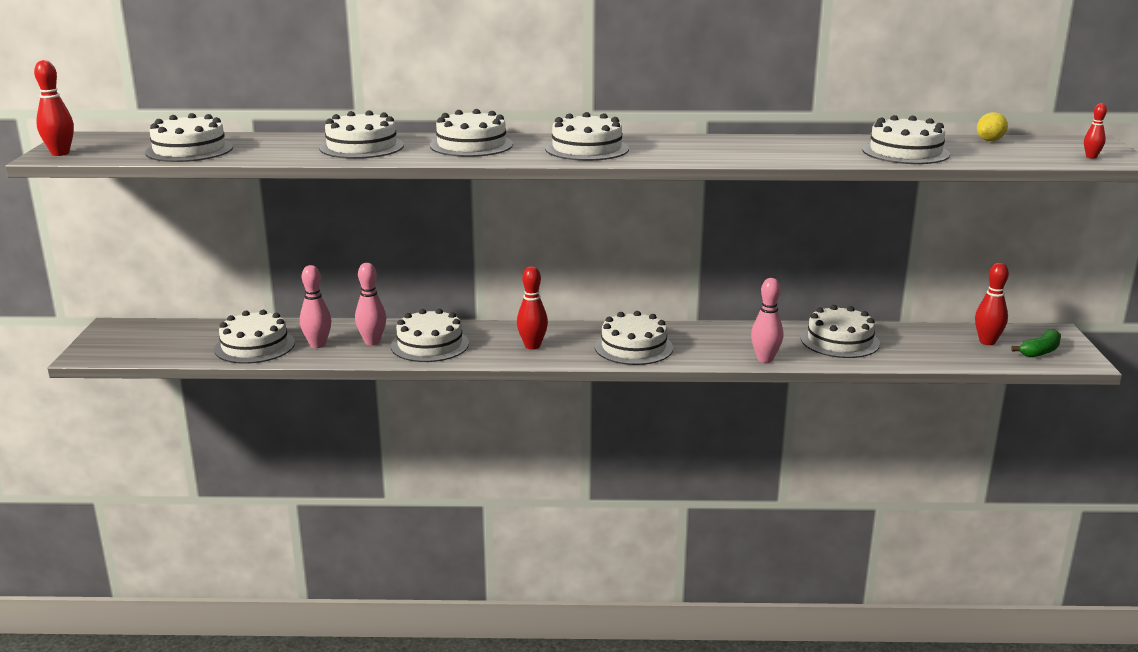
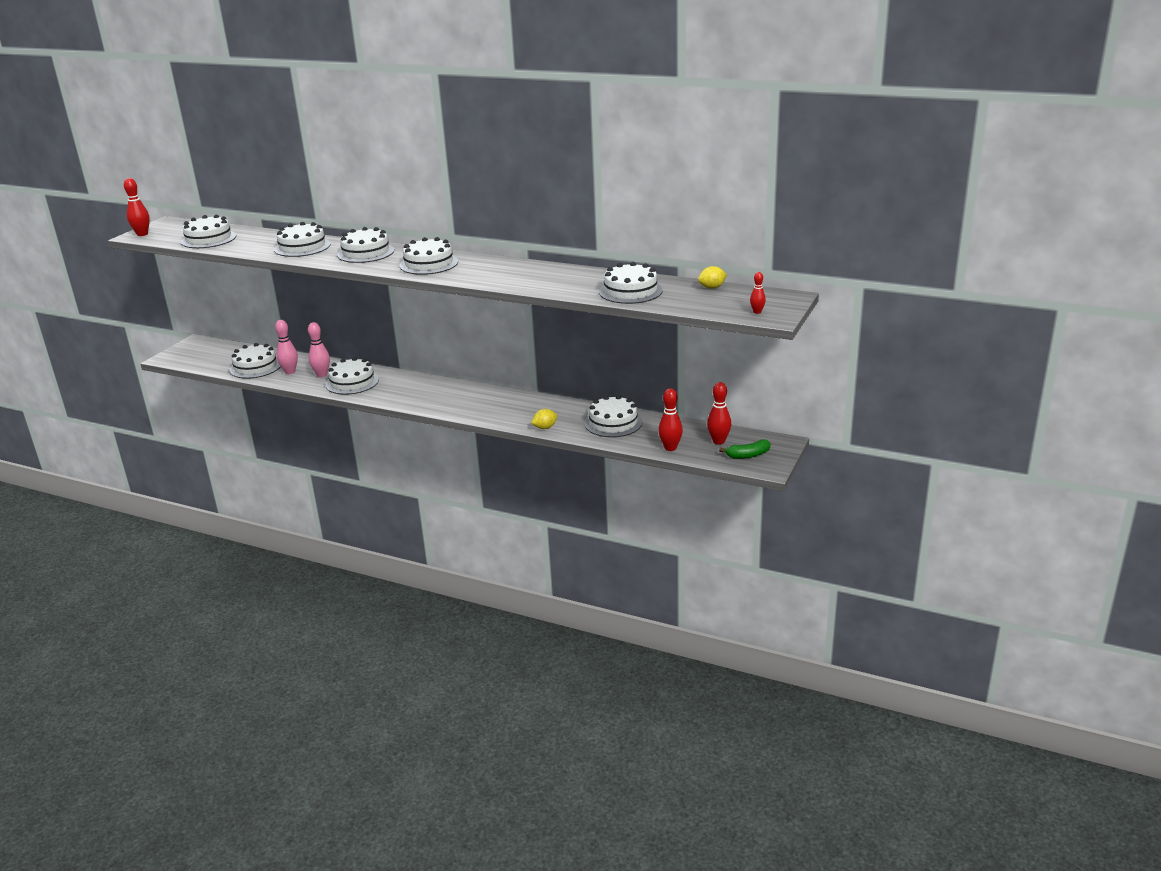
camera: 25 degrees right, 5 degrees up
(532, 346) = (411, 393): red bowling pin -> red bowling pin (670, 448)
(633, 347) = (471, 404): white cake -> none
(765, 359) = (545, 427): pink bowling pin -> yellow lemon

